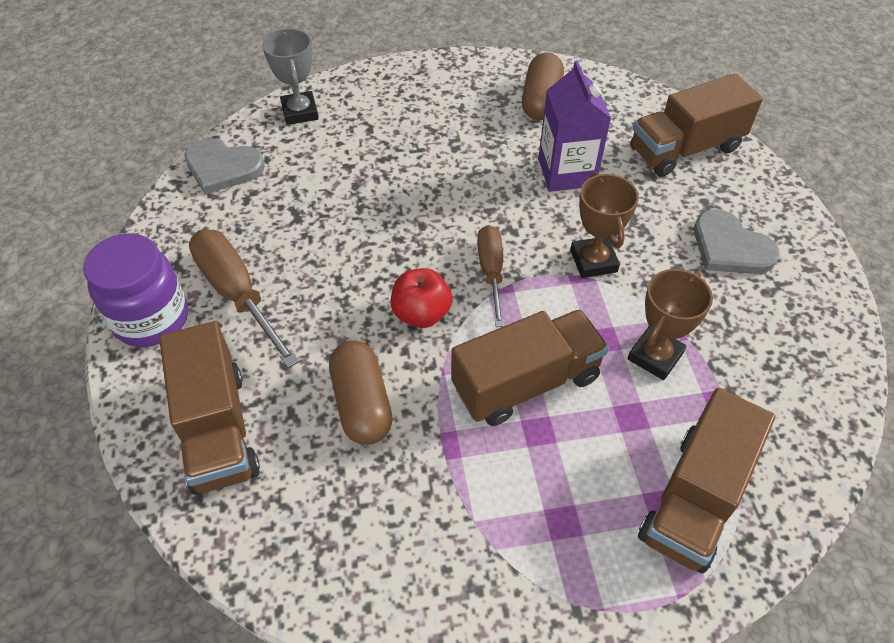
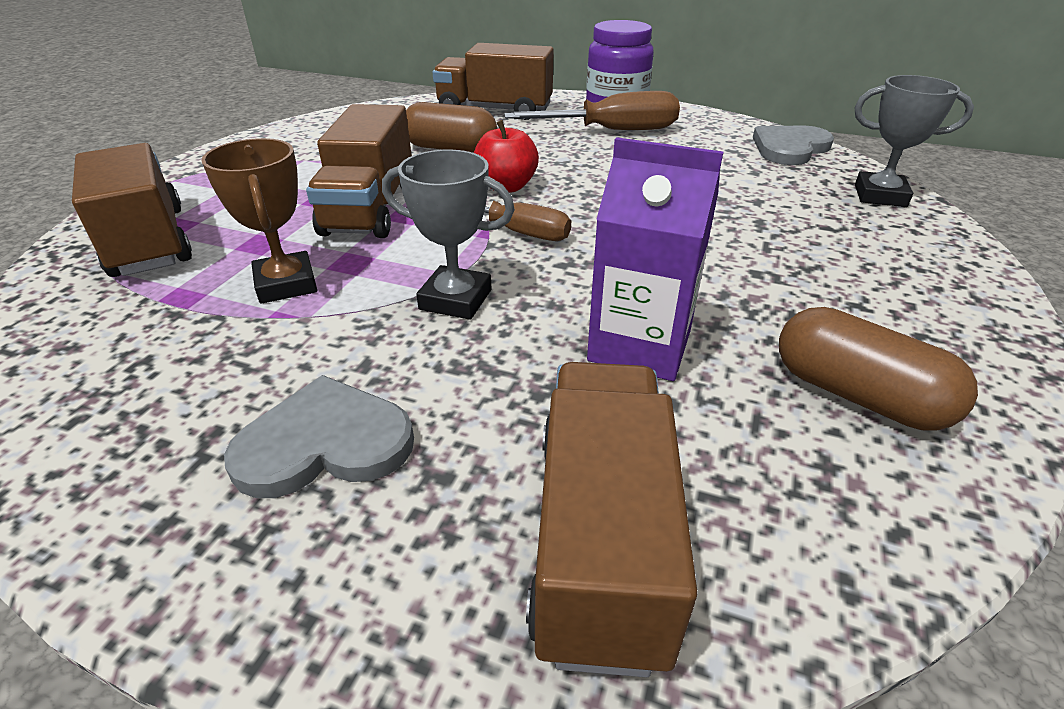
camera: 120 degrees right, 15 degrees down
(593, 261) = (455, 299): brown trophy -> grey trophy

